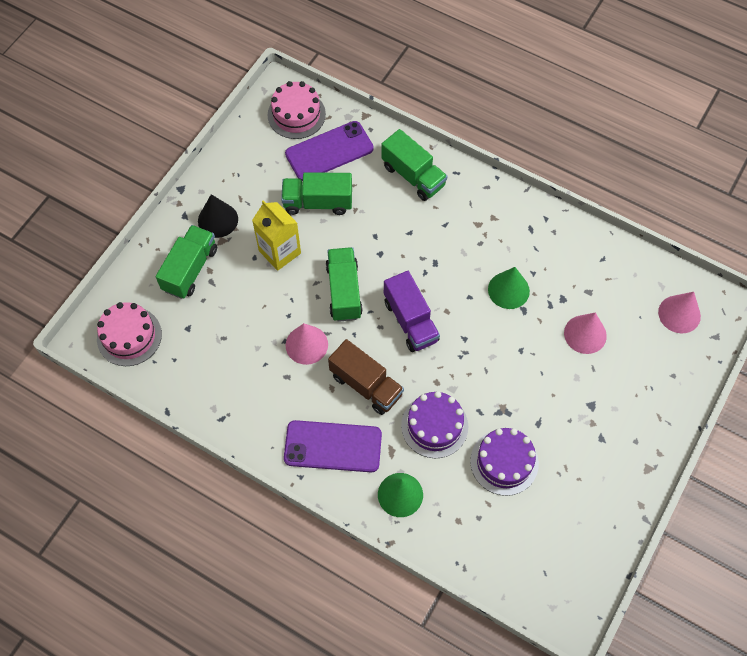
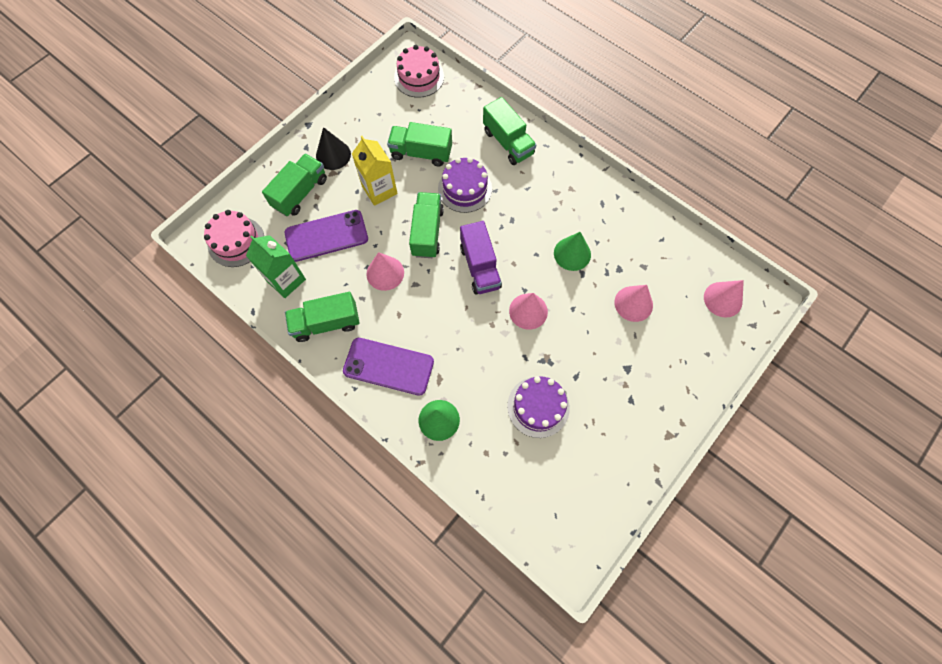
camera: 10 degrees right, 5 degrees up
(197, 370) = (286, 280): none -> green carton
(253, 411) = (326, 323): none -> green truck
(329, 151) = (440, 111): purple phone -> purple phone (326, 236)
(366, 385) = (429, 317): brown truck -> none
(434, 426) = (482, 363): purple cake -> purple cake (465, 189)
(473, 361) = (528, 311): none -> pink cone

